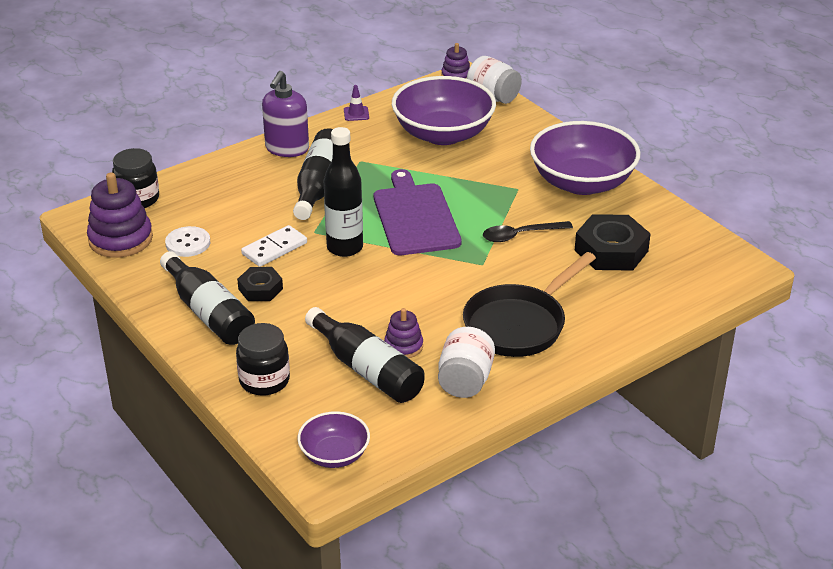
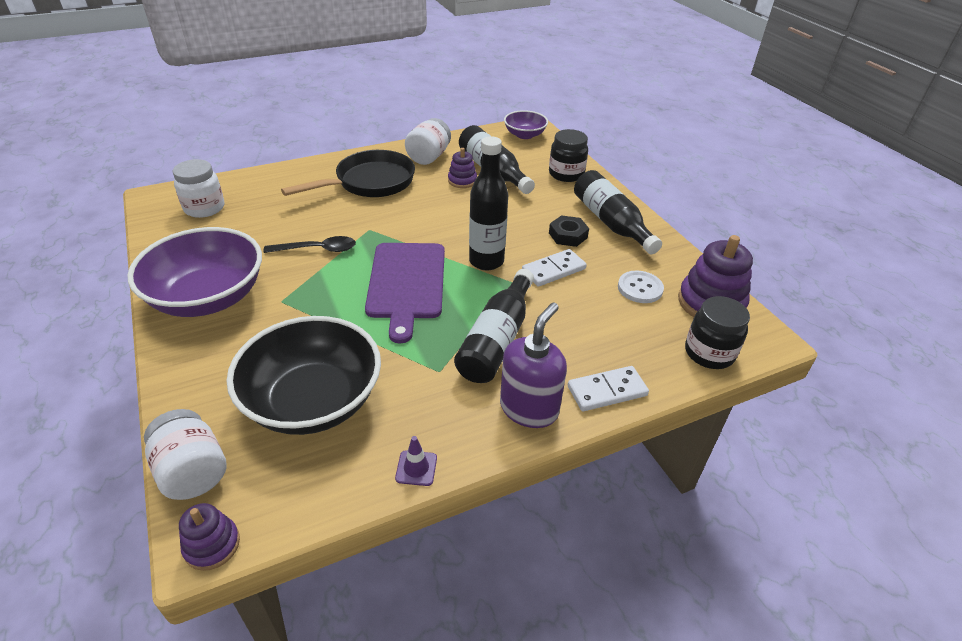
camera: 170 degrees left, 5 degrees up
(228, 165) = (607, 391): none -> white domino
(443, 134) = (313, 401): purple bowl -> black bowl
(611, 250) = (250, 224): black nut -> none
(678, 261) = (204, 208): none -> white jar

